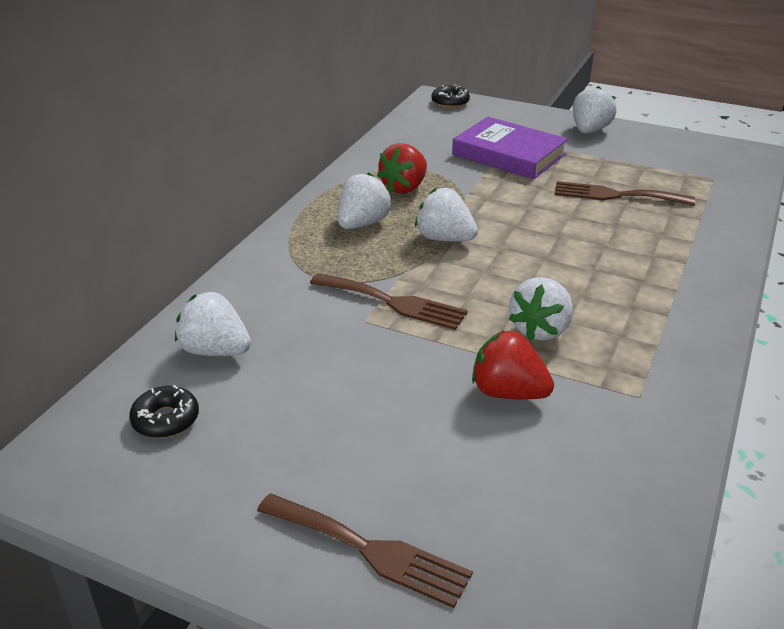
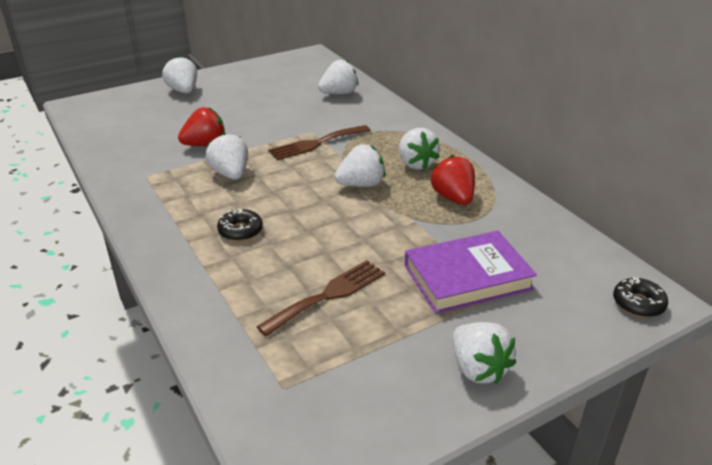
camera: 125 degrees right, 0 degrees up
(166, 419) = (306, 76): black donut -> black donut (240, 231)
(370, 550) = (183, 91): brown fork -> white strawberry

